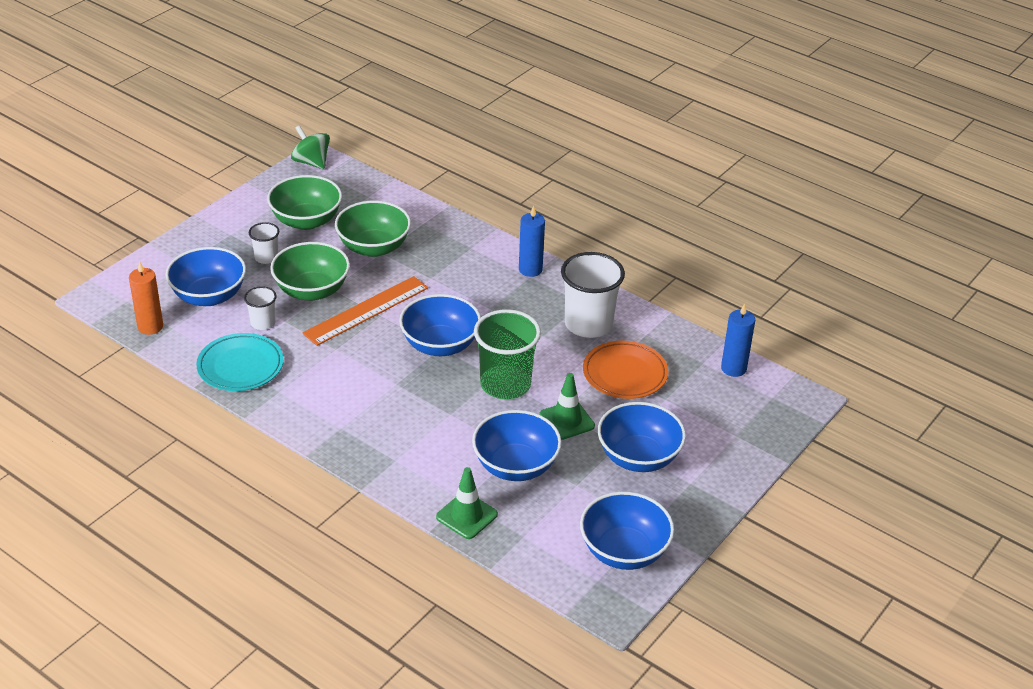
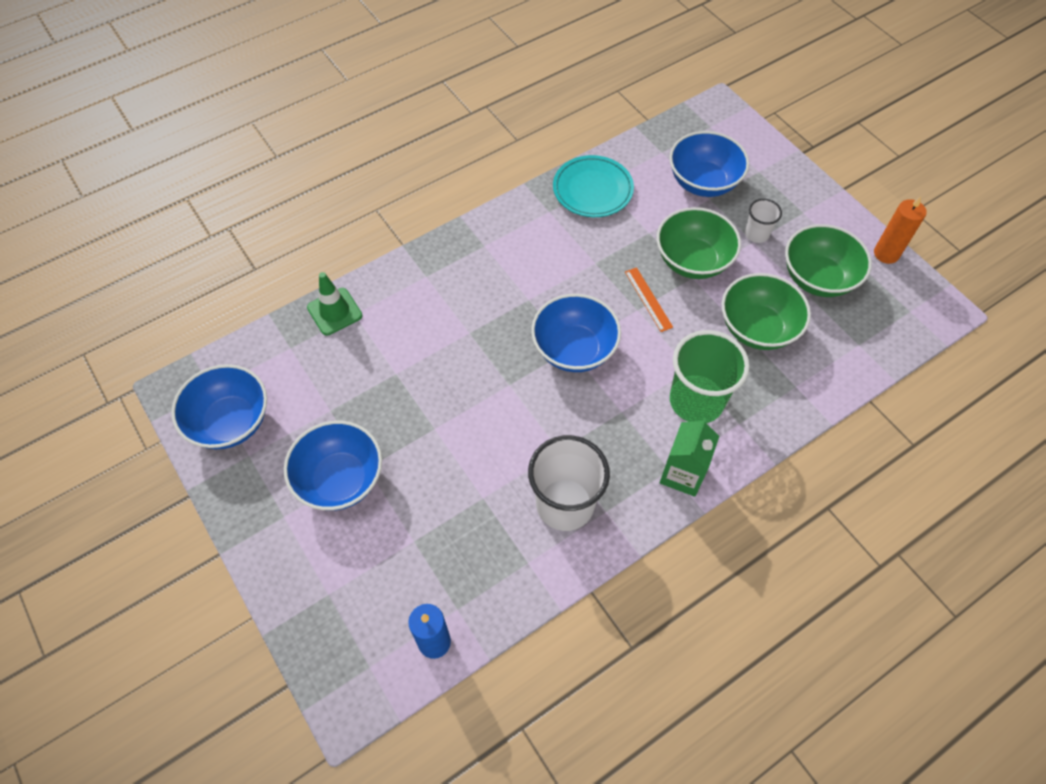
camera: 110 degrees right, 20 degrees up
(150, 327) = (668, 137): orange candle -> orange candle (886, 254)
(263, 323) = (651, 215): white cup -> none
(311, 162) = (936, 304): green spinning top -> none
(366, 310) = (648, 299): orange ruler -> orange ruler, size x0.54
(505, 384) = (494, 391): green cup -> green cup (696, 401)
(515, 466) = (377, 366): blue bowl -> none
(530, 269) = (682, 474): blue candle -> green carton
(566, 420) = (420, 430): green traffic cone -> none
(625, 374) = (468, 513): orange plate -> none

